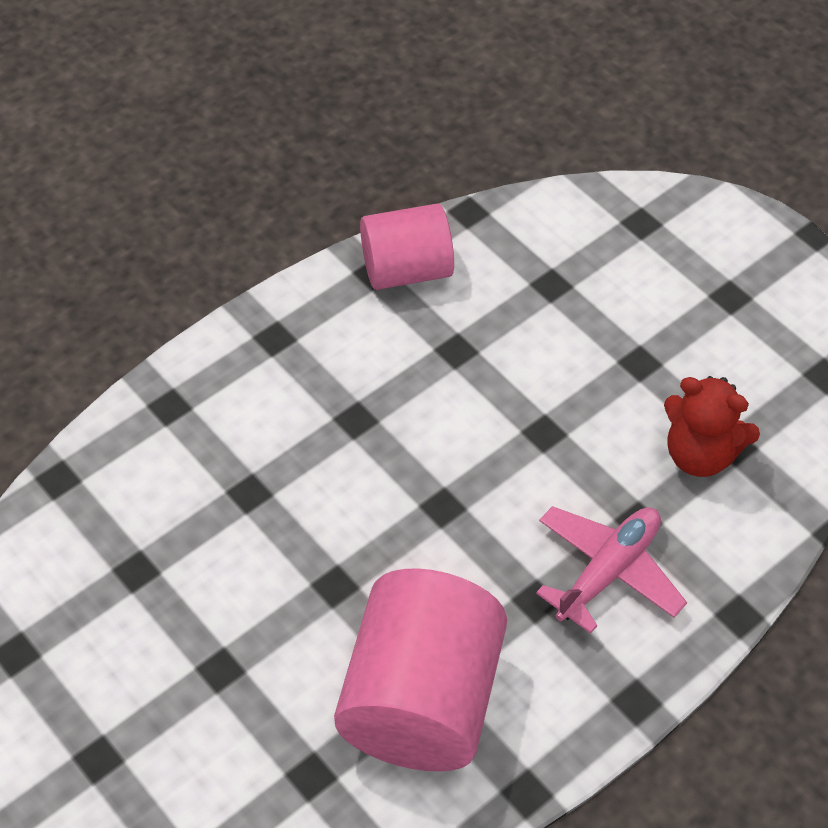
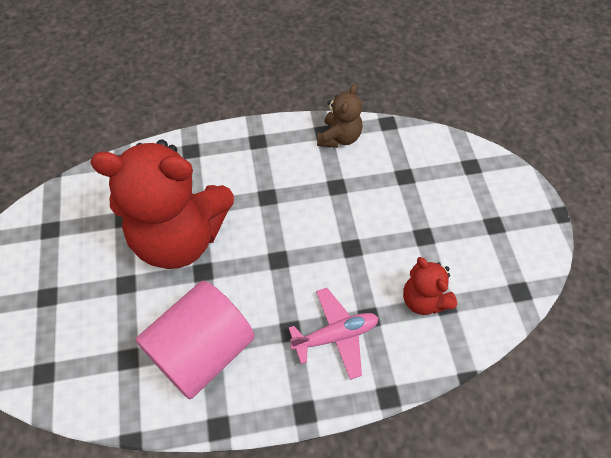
camera: 30 degrees right, 5 degrees up
(257, 551) = (180, 237): none -> red teddy bear
(407, 270) = (339, 137): pink cylinder -> brown teddy bear

